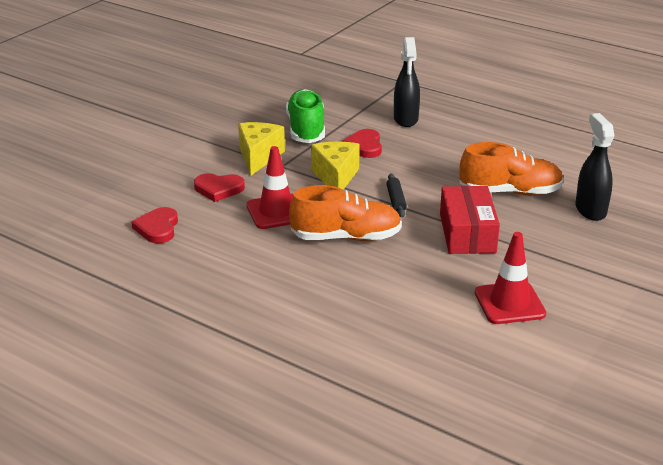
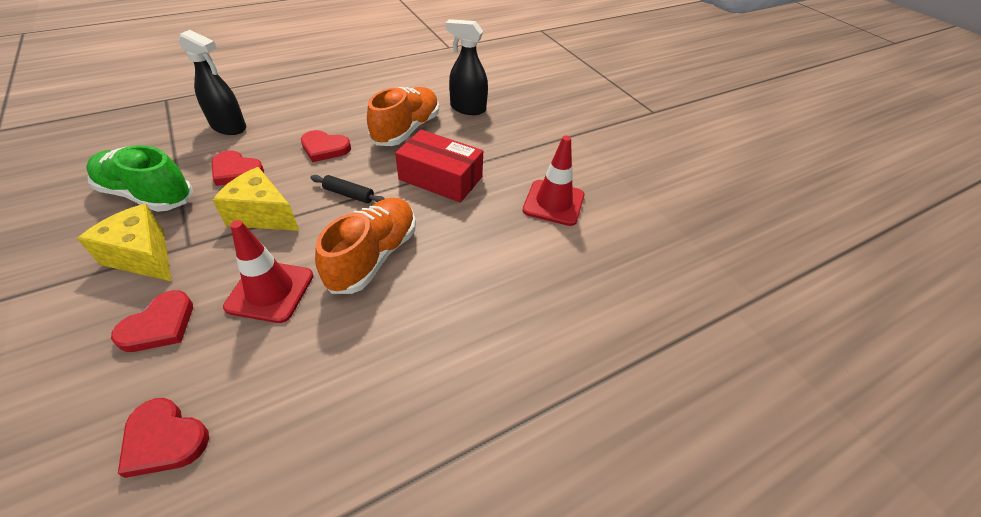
camera: 65 degrees left, 15 degrees up
(434, 167) = (325, 148): none -> red heart

